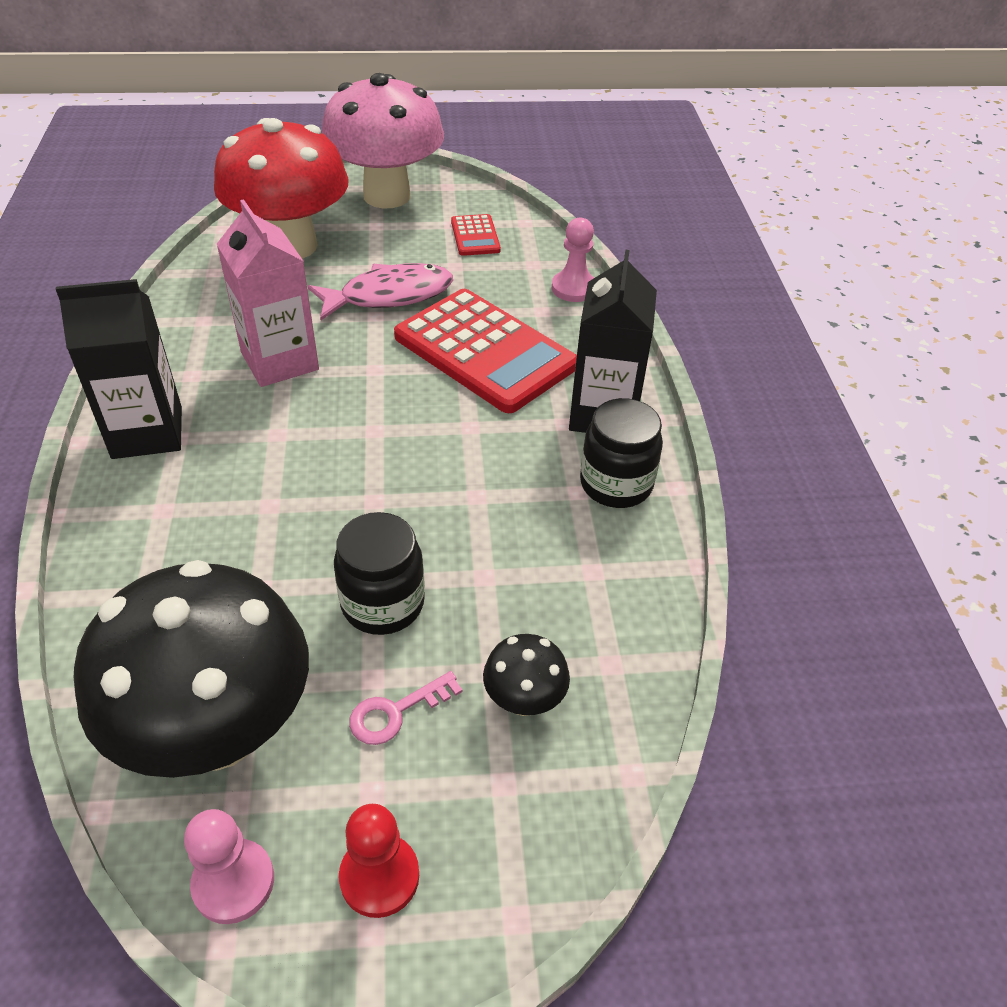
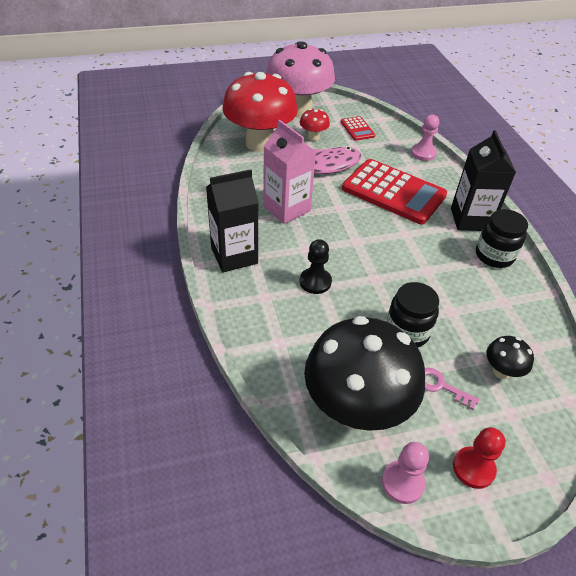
camera: 10 degrees left, 0 degrees up
(263, 494) = (315, 282): none -> black pawn
(389, 243) = (313, 137): none -> red mushroom
(396, 712) = (441, 386): pink key -> pink key turned 75 degrees clockwise

